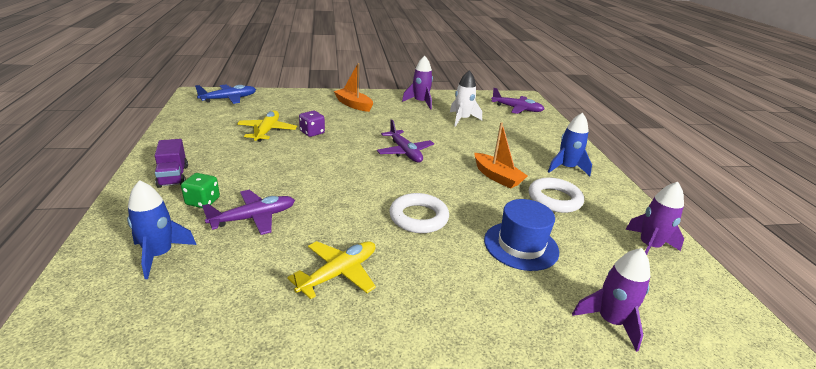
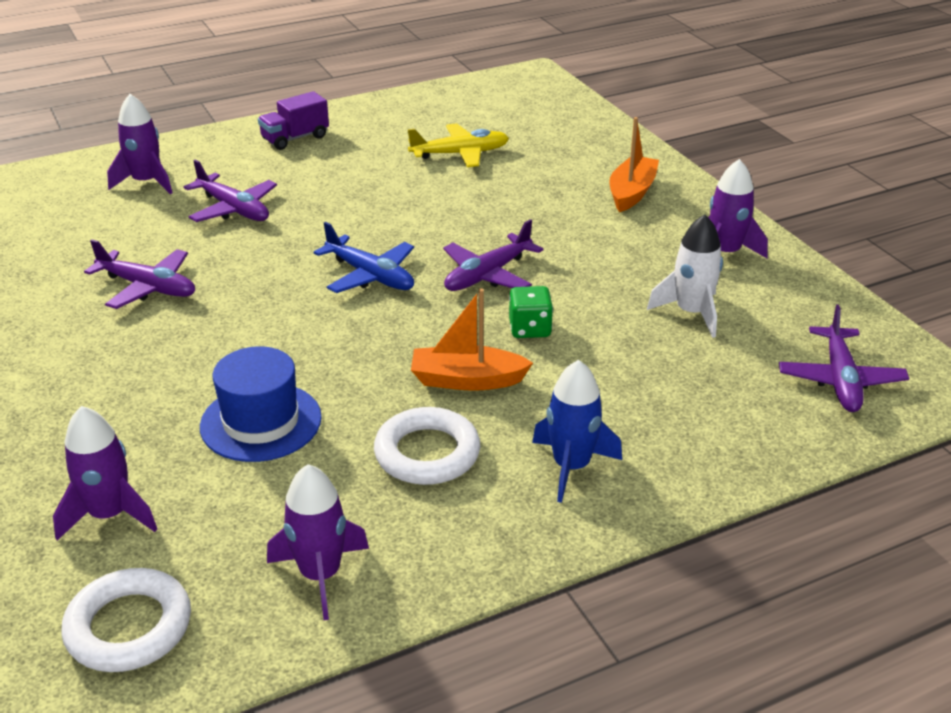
camera: 75 degrees right, 5 degrees up
(159, 255) = (146, 182): blue rocket -> purple rocket
(203, 201) = (252, 171): green dice -> green dice (530, 329)
(229, 99) = (540, 98): blue plane -> blue plane (370, 275)
(312, 132) = (487, 185): purple dice -> none
(338, 274) = (147, 287): yellow plane -> purple plane
(418, 217) = (293, 321): white ring -> white ring (129, 627)
(497, 177) = (467, 380): orange boat -> orange boat turned 60 degrees clockwise

